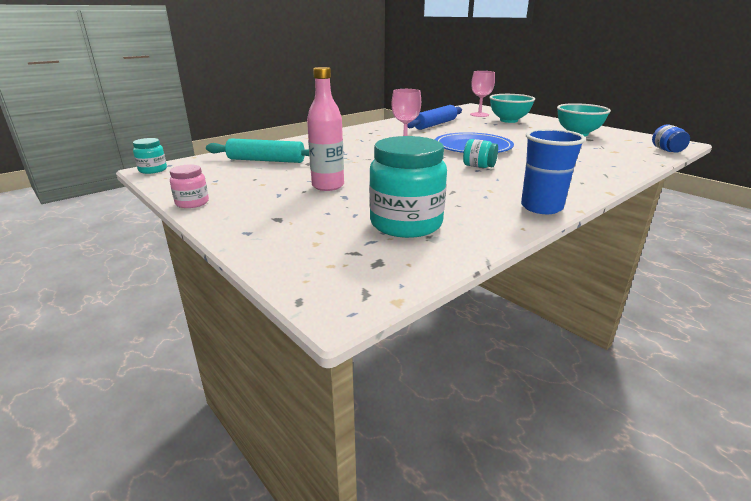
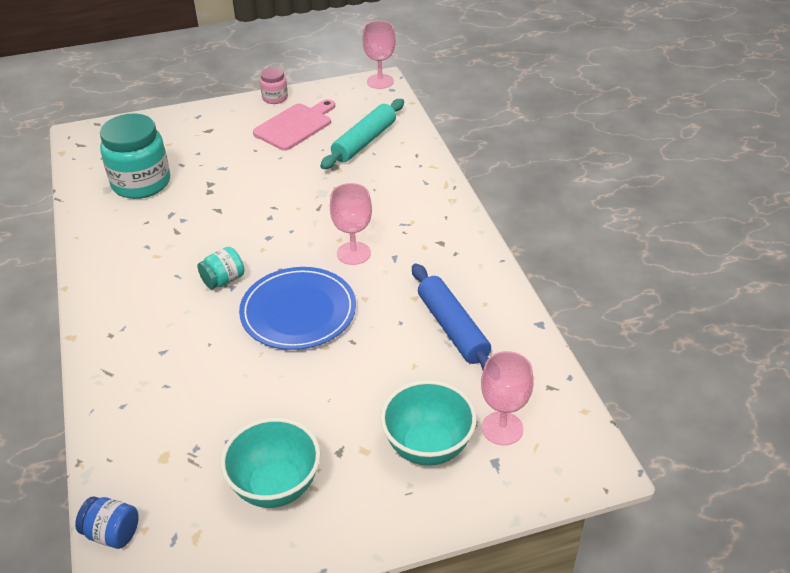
camera: 115 degrees right, 15 degrees up
(153, 170) = (380, 81): turquoise jar -> pink goblet
(250, 184) = (295, 125): none -> pink cutting board
(328, 186) = (255, 164): pink bottle -> none
(541, 207) = (93, 267): blue cup -> none

